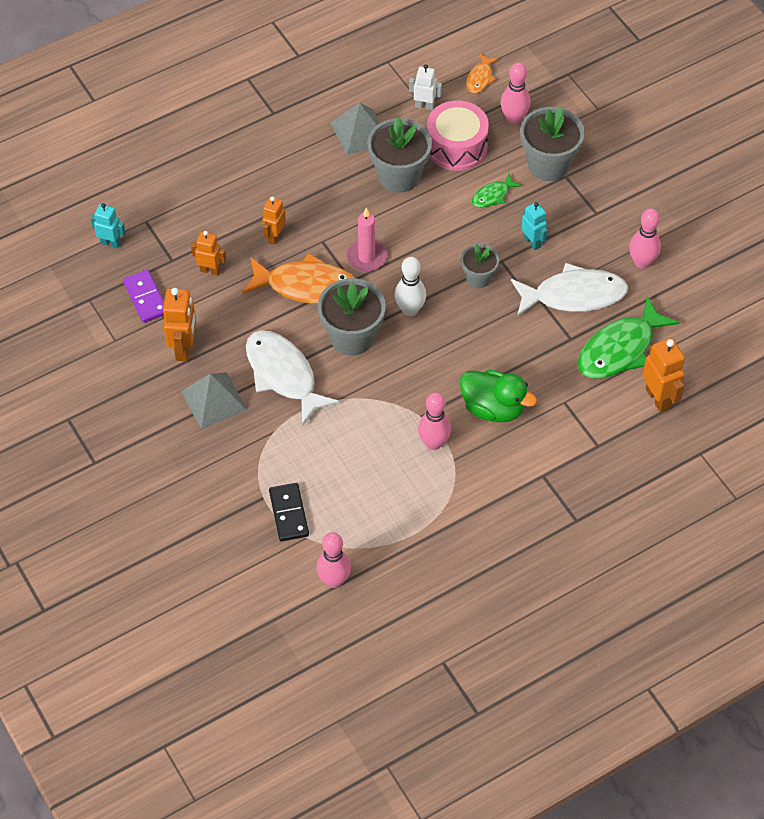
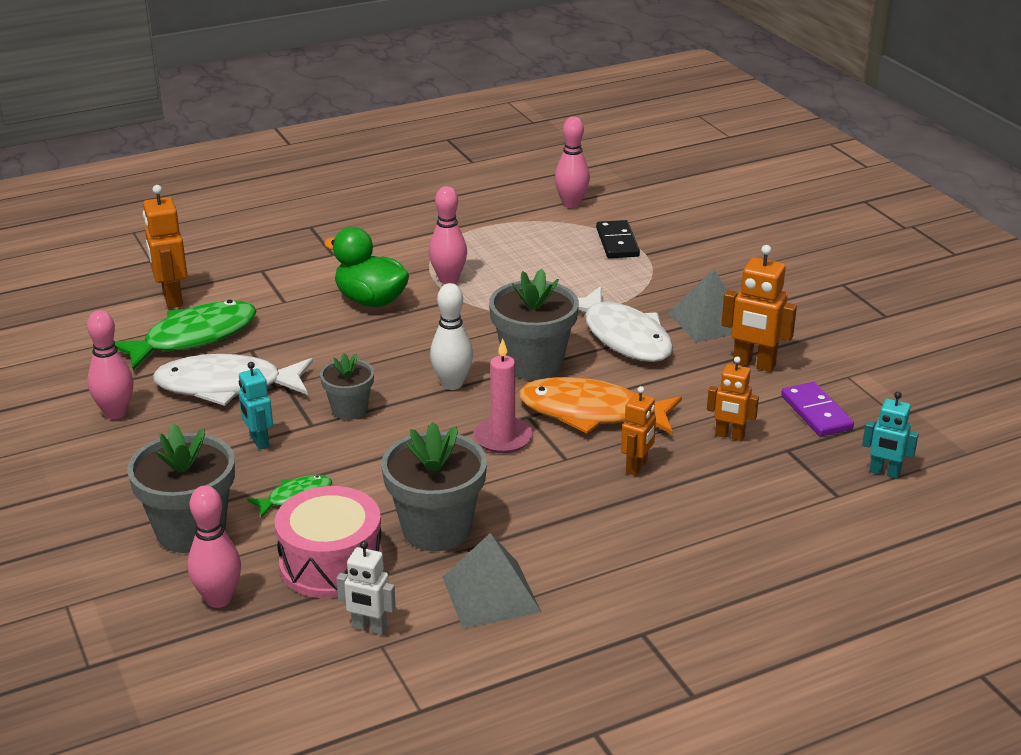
camera: 175 degrees left, 25 degrees down
(184, 348) = (754, 364): orange robot -> orange robot turned 75 degrees counterclockwise
(480, 78) = (253, 667): orange fish -> none

